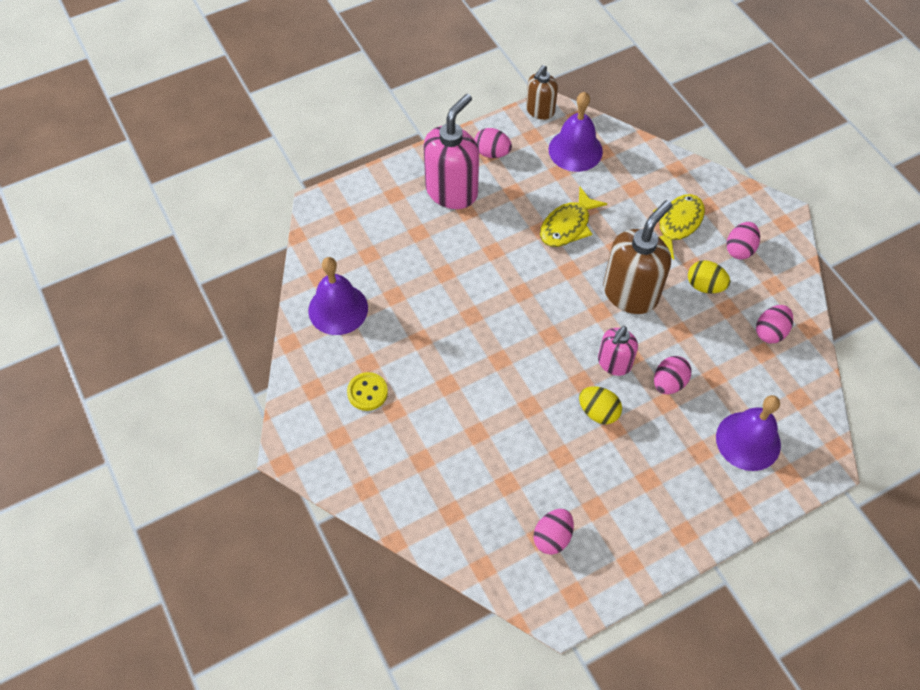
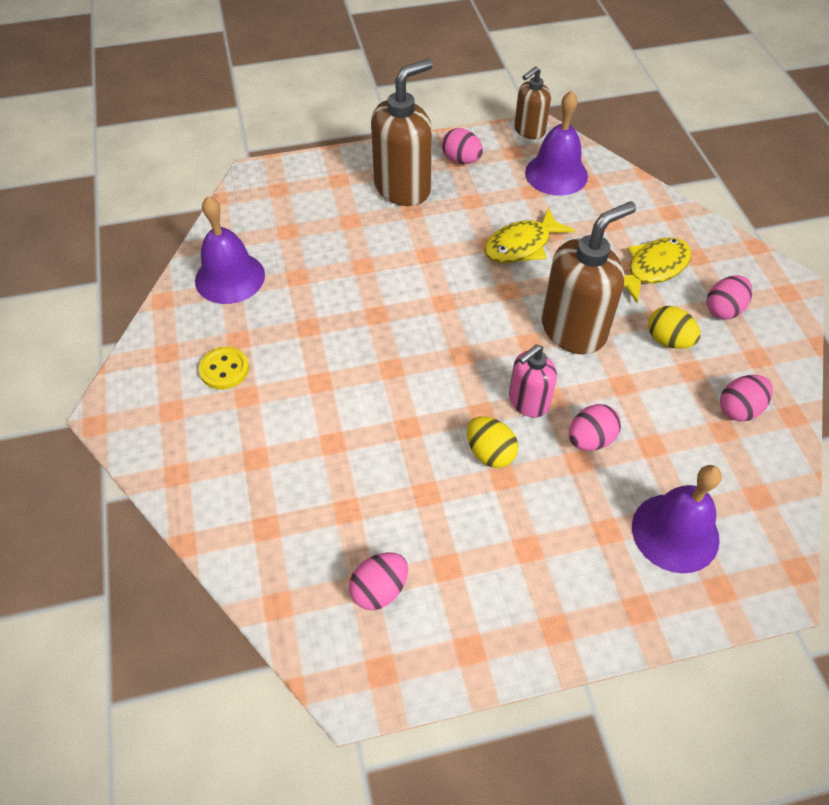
camera: 15 degrees right, 5 degrees down
(452, 191) = (403, 188): pink soap dispenser -> brown soap dispenser

